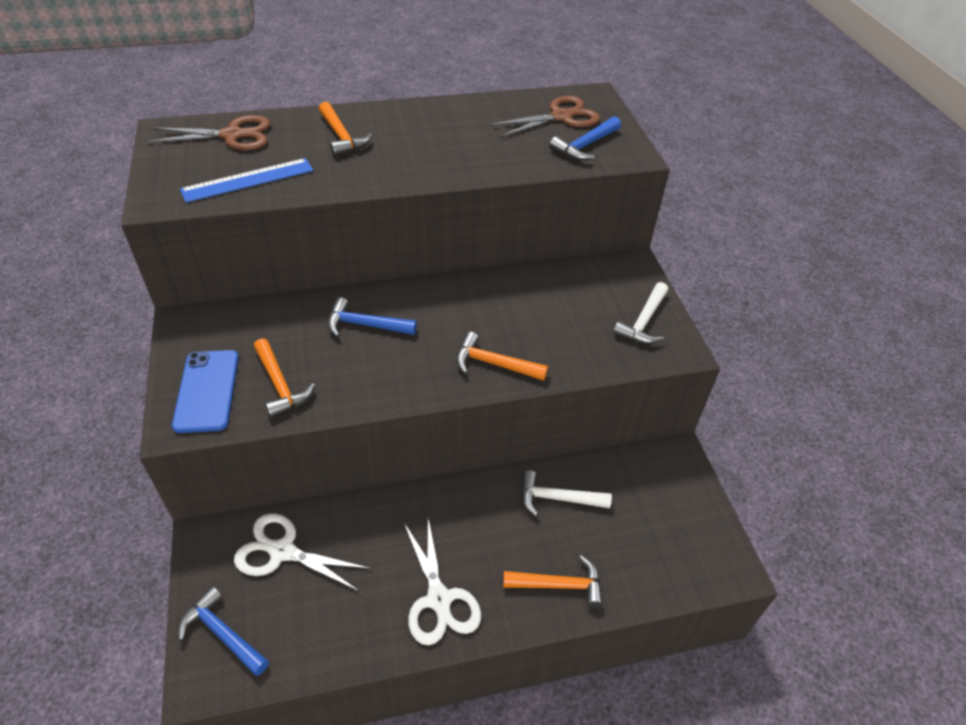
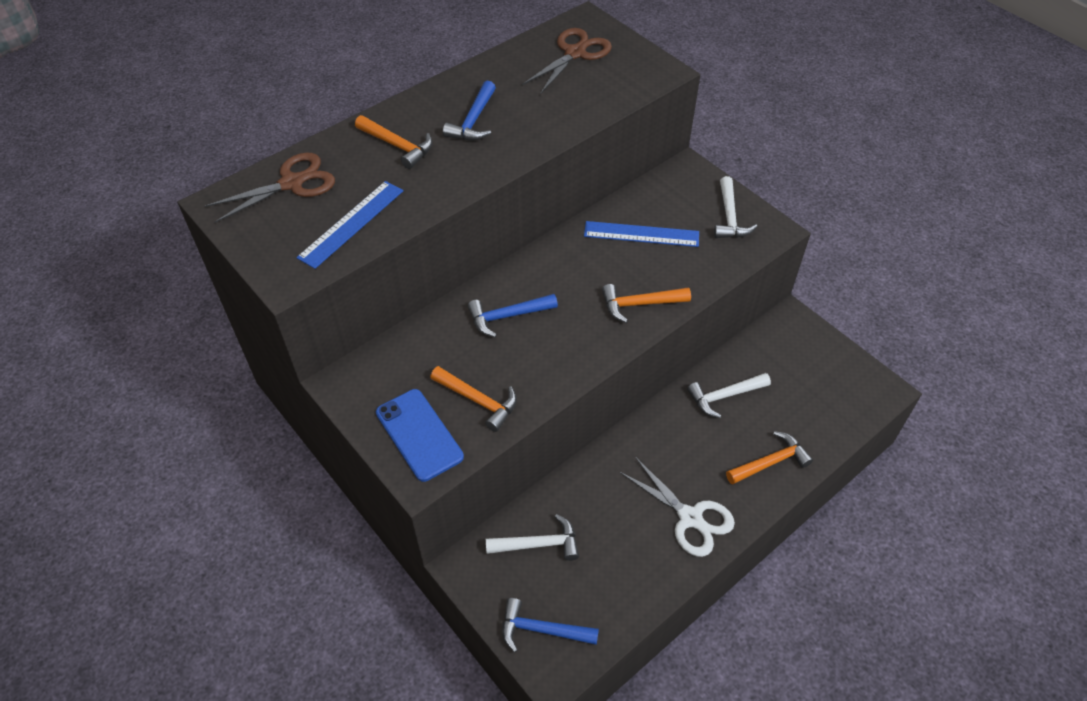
camera: 25 degrees left, 5 degrees up
(282, 551) = (539, 544): white scissors -> white hammer
(544, 304) = (641, 234): none -> blue ruler
(585, 146) = (617, 76): blue hammer -> blue hammer (473, 121)

